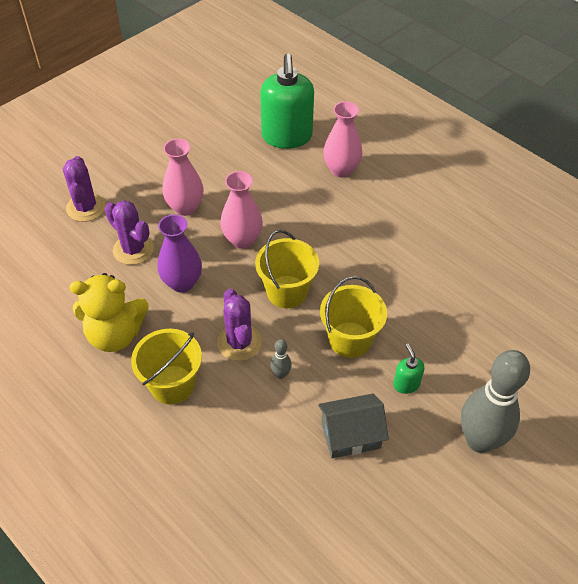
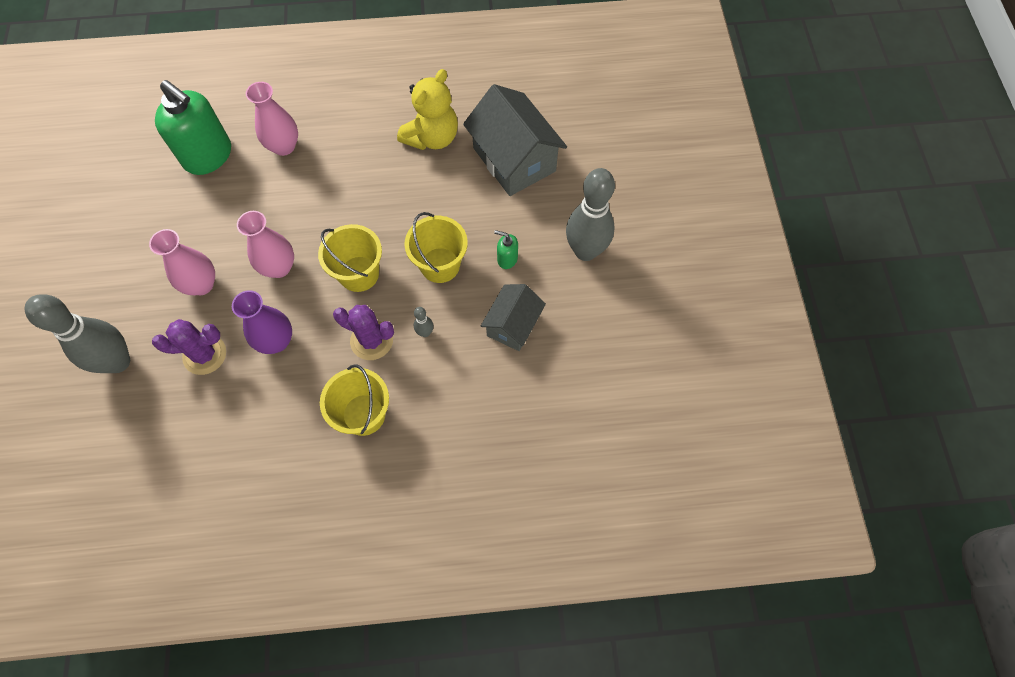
camera: 50 degrees left, 15 degrees up
(86, 207) = (118, 362): purple cactus -> grey bowling pin
(115, 334) = (277, 425): yellow teddy bear -> yellow teddy bear (432, 137)
(502, 320) = (514, 159): none -> grey house

